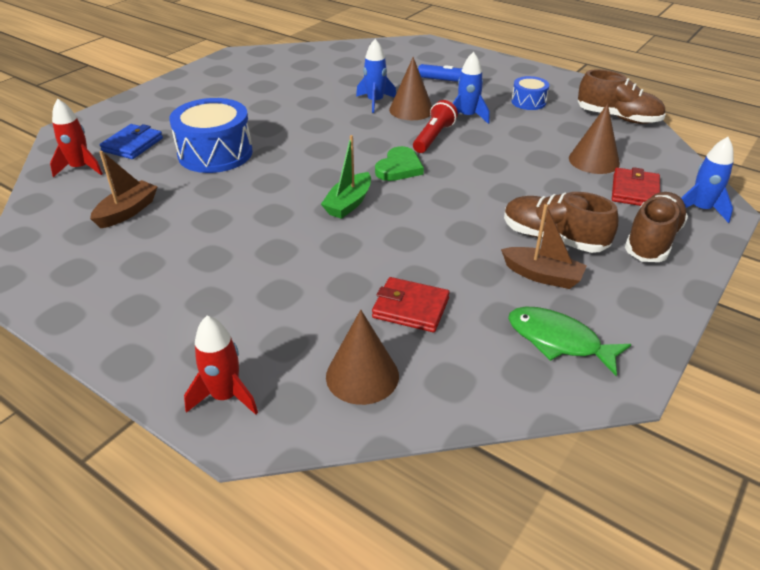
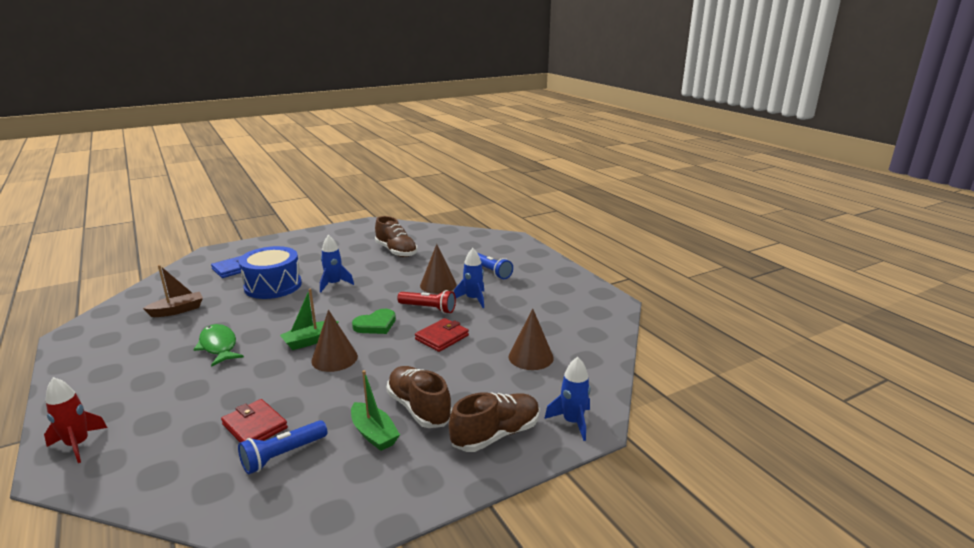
camera: 25 degrees right, 15 degrees down
(80, 168) = (188, 277): red rocket -> none
(362, 376) = (166, 462): brown cone -> brown cone (334, 358)
(375, 102) = (419, 274): blue rocket -> blue rocket (334, 284)
(433, 137) = (428, 308): red flashlight -> red flashlight turned 60 degrees clockwise
(480, 325) = (283, 455): none -> blue flashlight
(528, 102) = (536, 298): blue drum -> none
(542, 275) = (374, 434): brown boat -> green boat
(558, 341) = (321, 487): green fish -> green fish (218, 346)
(618, 118) = (596, 327): brown shoe -> brown shoe (396, 251)
(634, 191) = (533, 390): red wallet -> red wallet (442, 337)

